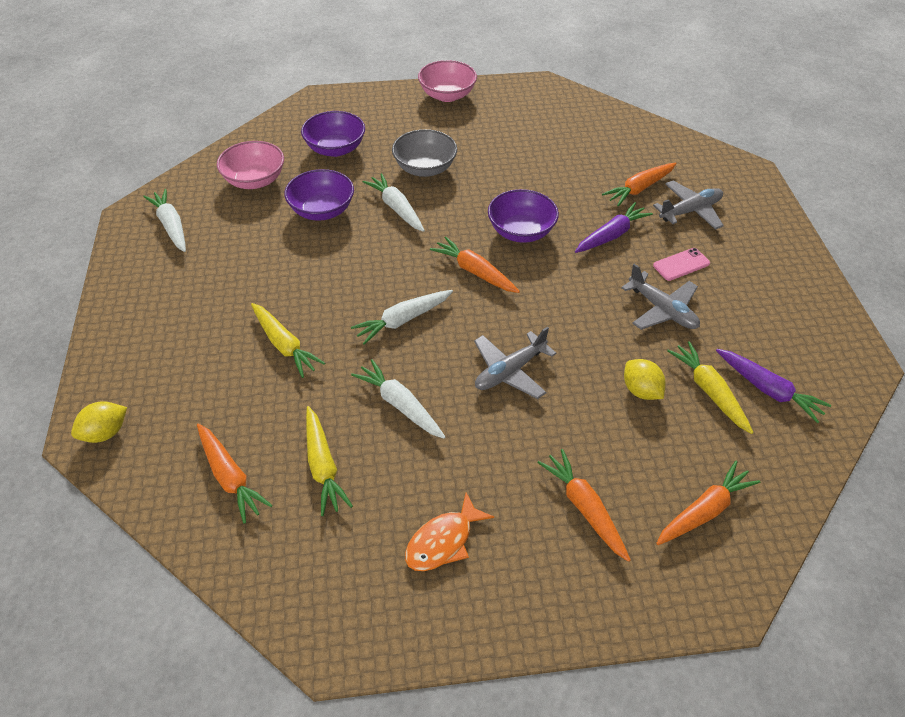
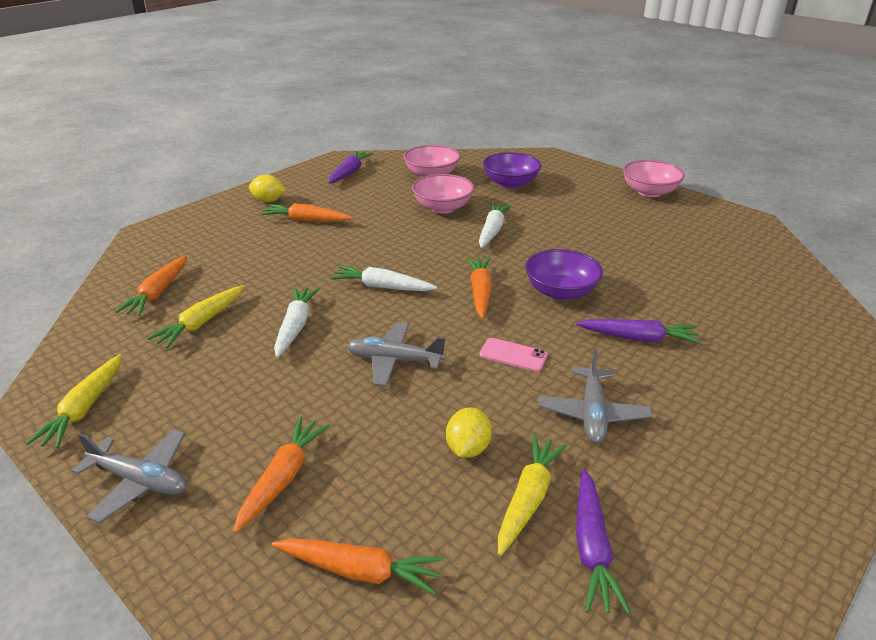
camera: 50 degrees right, 15 degrees down
(105, 433) = (155, 236): yellow lemon -> yellow lemon (268, 201)
(171, 226) = (349, 173): white carrot -> purple carrot
(284, 345) = (297, 255): yellow carrot -> yellow carrot (85, 408)
(322, 210) = (443, 207): purple bowl -> pink bowl
(425, 168) = (554, 221): grey bowl -> none
(443, 541) = (176, 412): orange fish -> none
(639, 189) = (727, 326): orange carrot -> orange carrot (307, 220)
(681, 264) = (673, 397): pink phone -> pink phone (513, 355)
(690, 211) = (757, 369): grey plane -> grey plane (140, 481)

